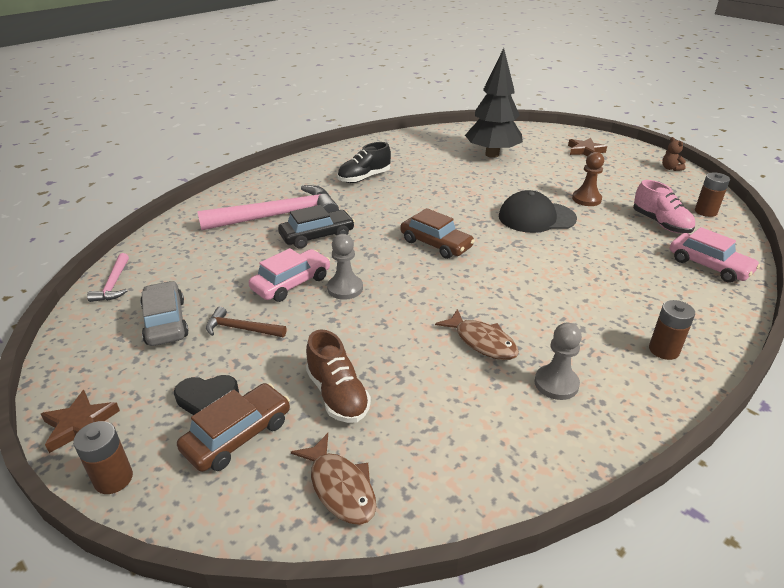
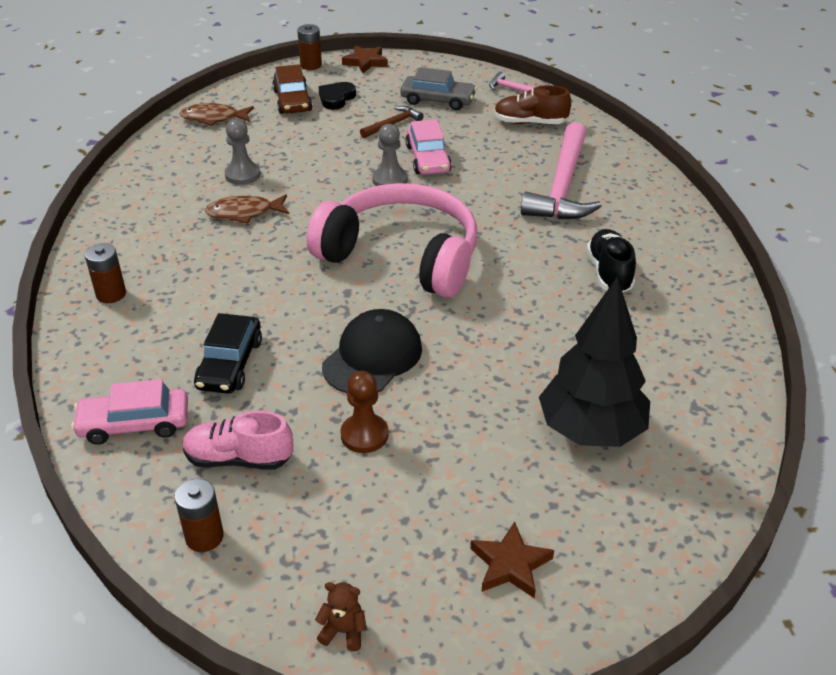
camera: 125 degrees right, 5 degrees up
(317, 236) = (495, 195): black car -> black car (230, 364)
(337, 395) = (278, 138): brown shoe -> brown shoe (530, 123)
(436, 244) = (402, 256): brown car -> pink headphones
(556, 383) = (164, 222): grey pawn -> grey pawn (242, 175)

